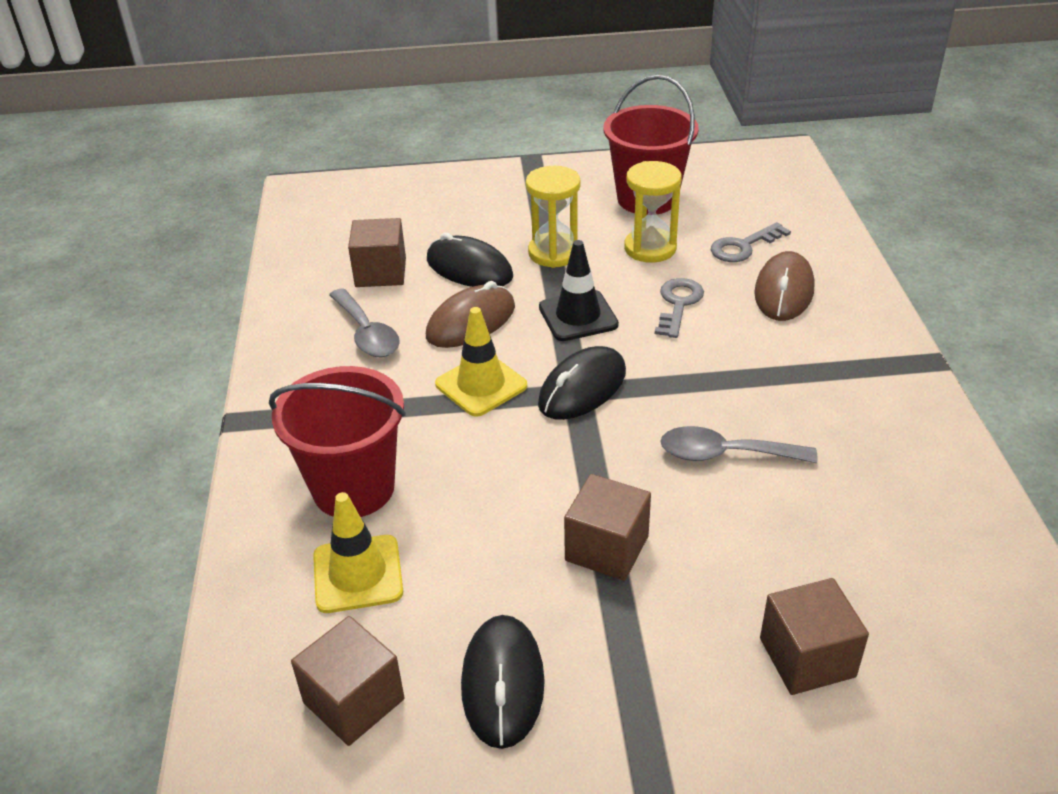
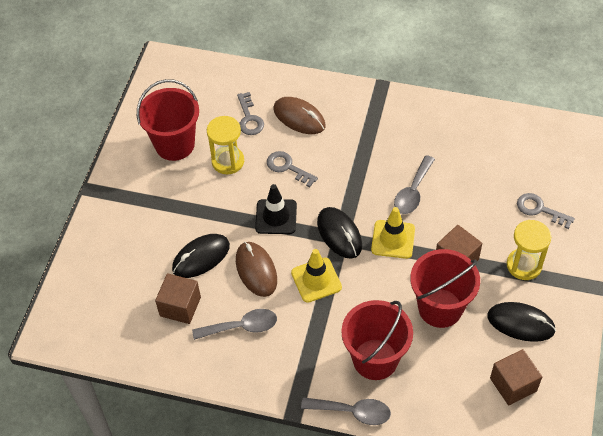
camera: 70 degrees left, 15 degrees up
(246, 485) = (352, 412): none -> grey spoon
(358, 574) = (437, 368): yellow traffic cone -> yellow traffic cone (393, 239)
(489, 549) = (440, 308): none -> red bucket
(554, 253) = (207, 209): yellow hourglass -> yellow hourglass (524, 265)
(807, 657) = (540, 210): brown cube -> grey key

